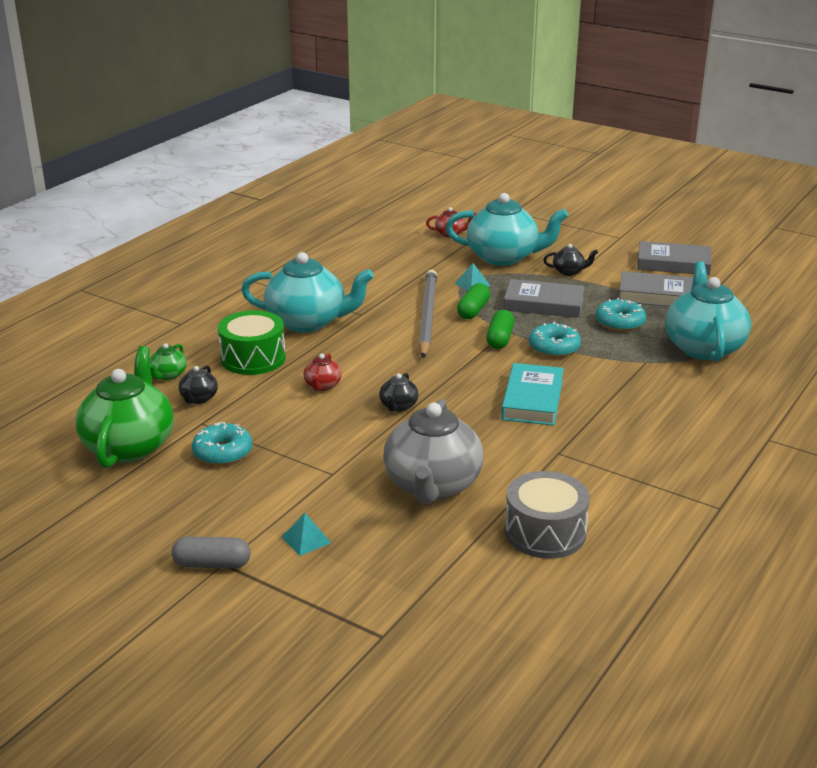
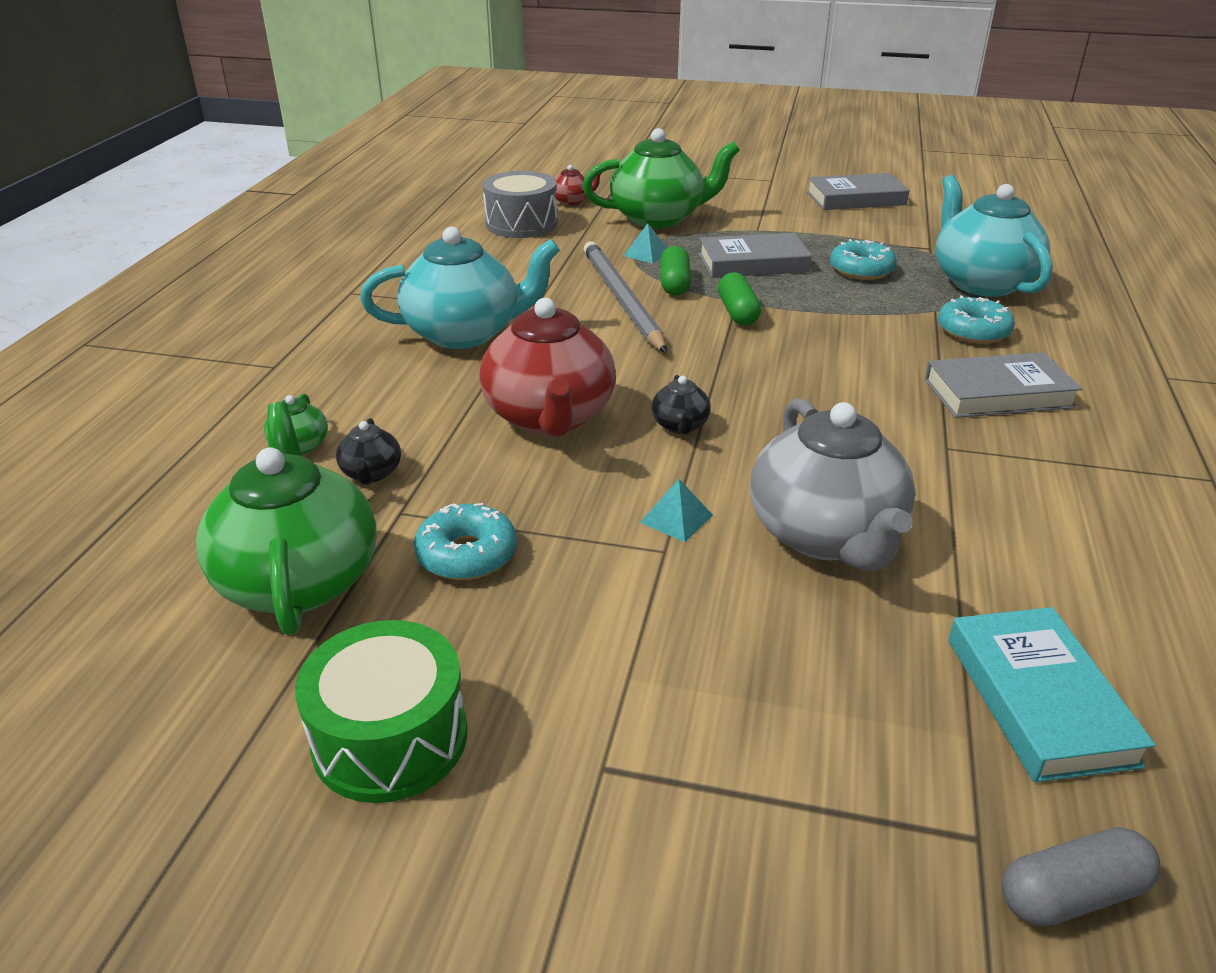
camera: 20 degrees left, 5 degrees up
(212, 564) = (584, 775): grey capsule -> grey capsule (1072, 894)
(253, 358) = (418, 396): green drum -> green drum (390, 738)
(306, 539) = (710, 679): turquoise pyramid -> turquoise pyramid (676, 518)
(322, 386) = (550, 417): red teapot -> red teapot, size x2.30
(504, 257) = (659, 218): turquoise teapot -> green teapot
(532, 400) = (848, 382): turquoise book -> turquoise book (1039, 700)
(545, 532) = (1042, 571): grey drum -> grey drum (521, 224)
(554, 348) = (813, 312): turquoise donut -> turquoise donut (973, 331)
(569, 272) = (749, 223): black teapot -> none
(657, 295) = (872, 234): grey book -> grey book (998, 393)

